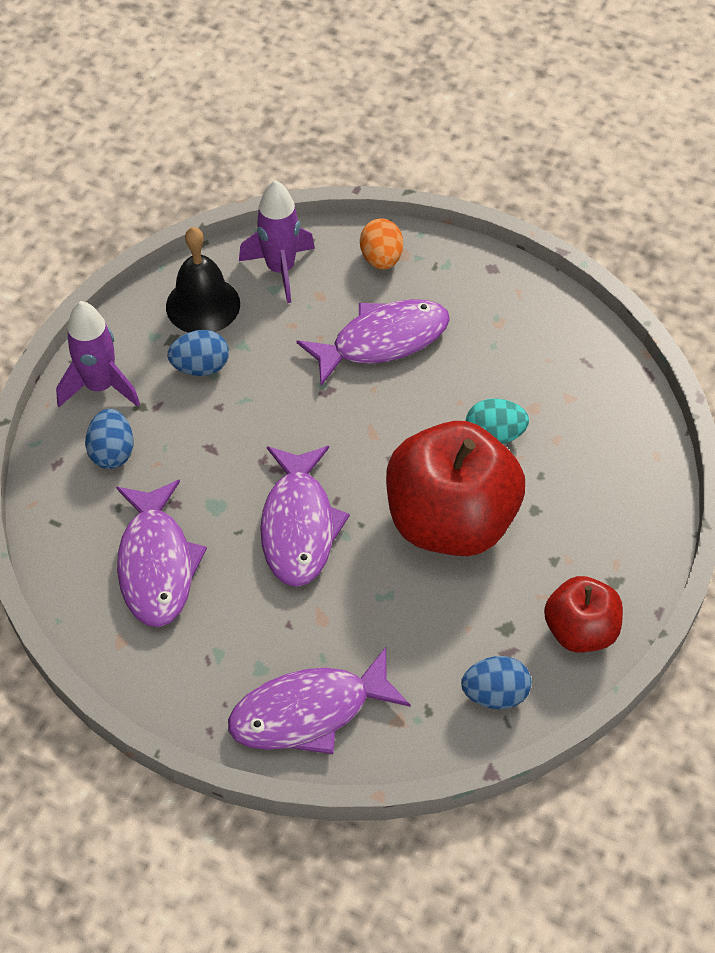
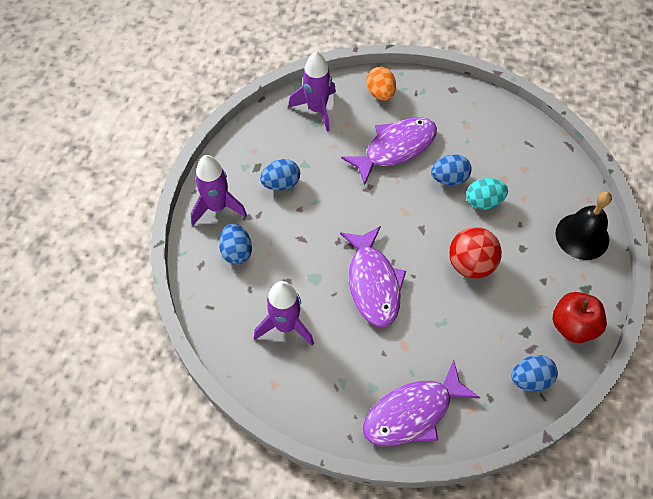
camera: 10 degrees left, 5 degrees up
(157, 564) = (285, 325): purple fish -> purple rocket
(203, 305) = (272, 141): black bell -> black bell (582, 236)
(450, 521) = (471, 264): red apple -> red ball
(451, 395) = (449, 178): none -> blue egg

